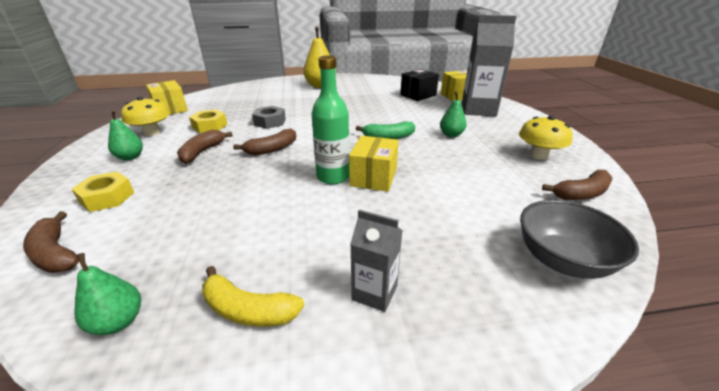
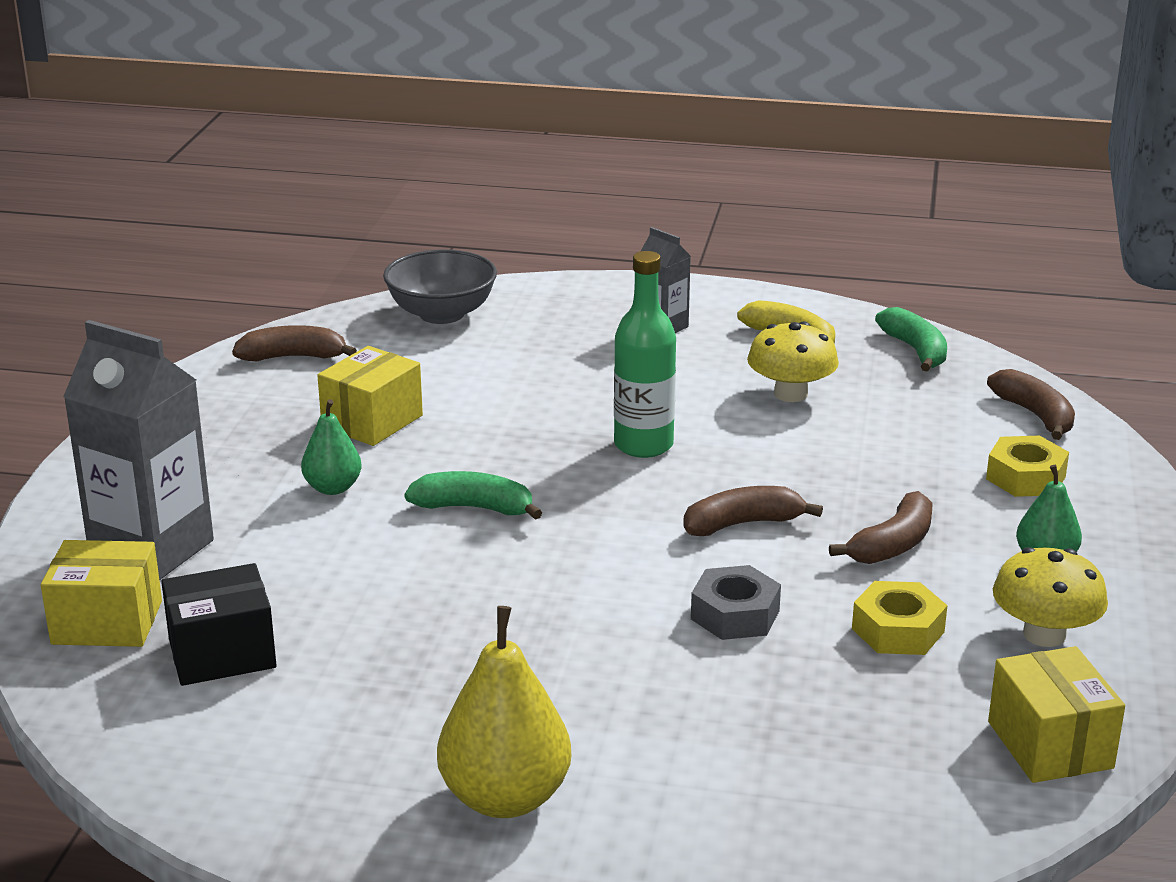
camera: 160 degrees left, 5 degrees down
(119, 321) = (915, 350): green pear -> green banana
(373, 177) = (575, 432): yellow box -> yellow box (372, 421)
(538, 155) = (240, 416): yellow mushroom -> yellow mushroom (790, 394)

